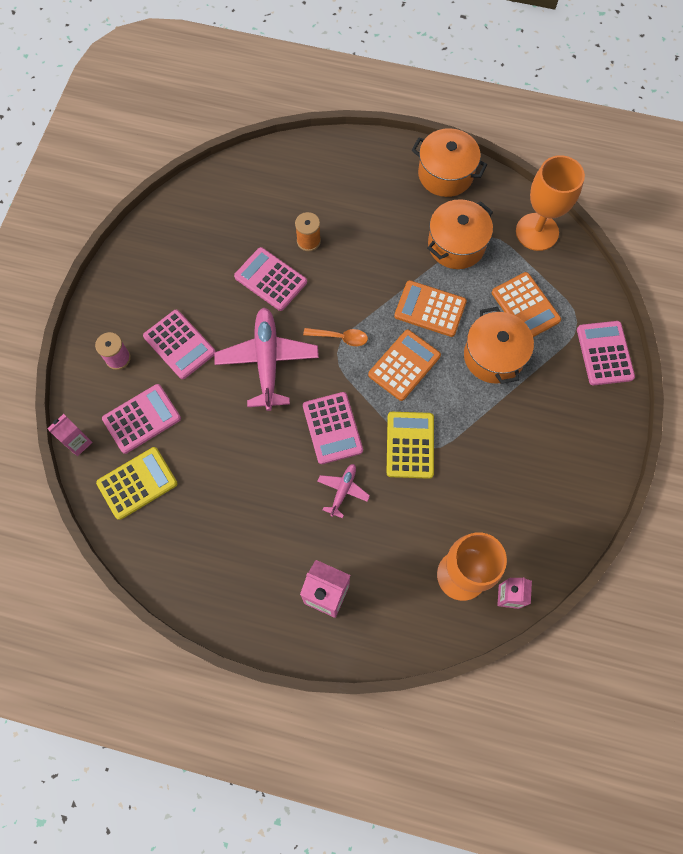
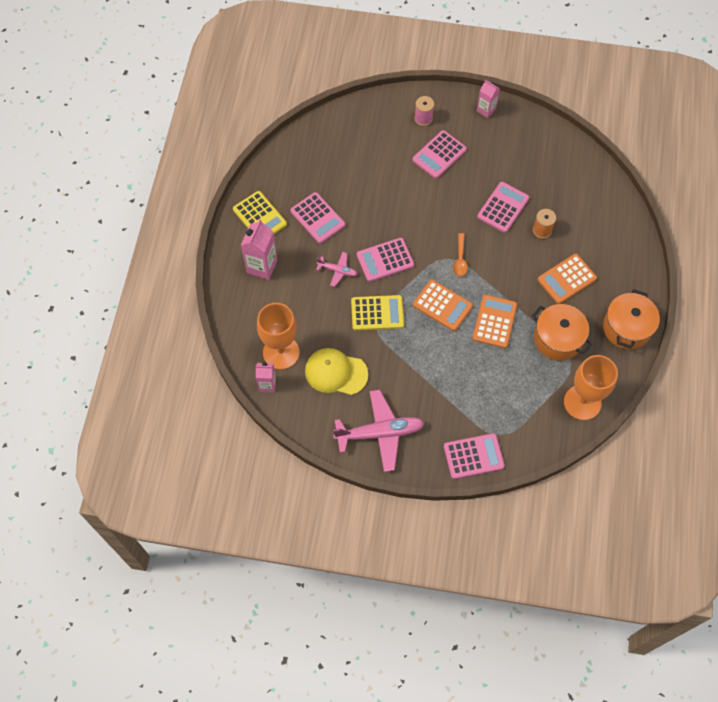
camera: 85 degrees right, 5 degrees down
(78, 443) = (357, 105): pink carton -> pink carton (486, 110)
(137, 483) = (331, 144): yellow calculator -> yellow calculator (259, 217)
(142, 419) = (379, 140): pink calculator -> pink calculator (317, 218)
(267, 361) = (434, 212): pink plane -> pink plane (380, 433)
(493, 356) = (459, 370): orange pot -> none
(493, 504) = (336, 372): none -> yellow cap
(525, 306) = (508, 394): orange calculator -> orange calculator (566, 279)

